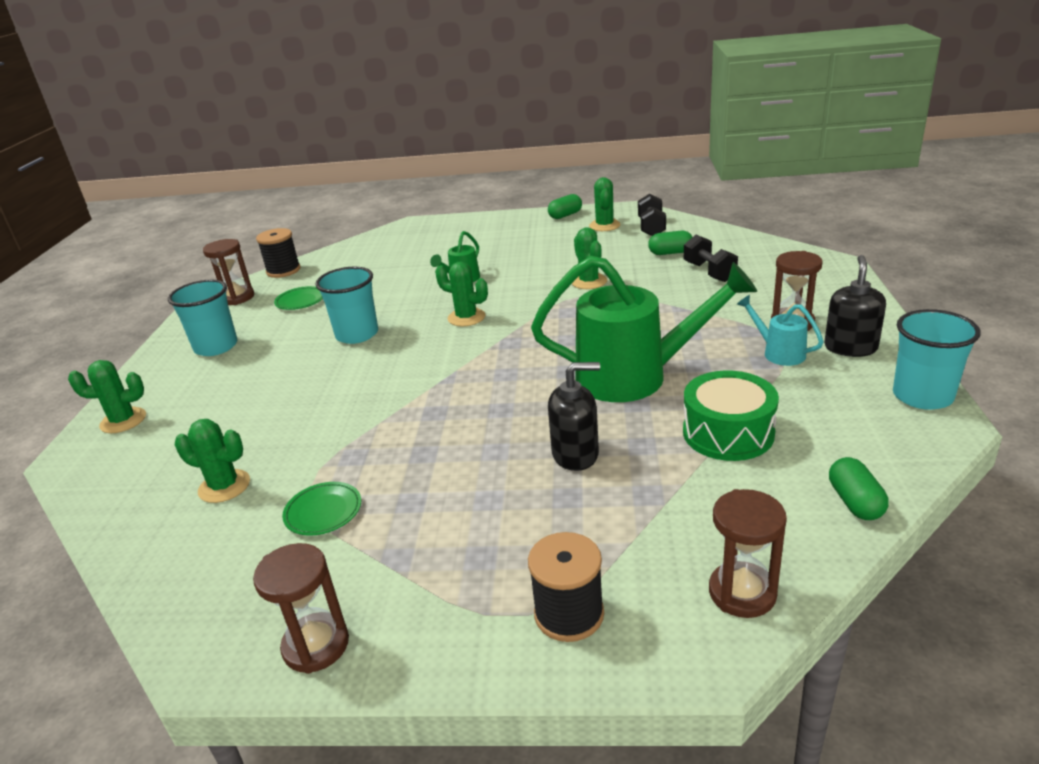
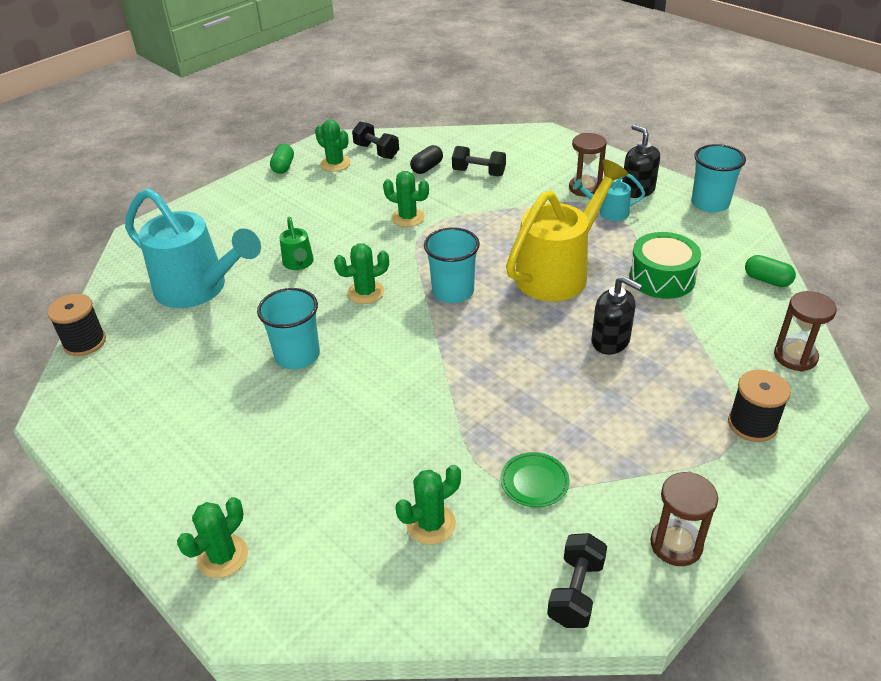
camera: 50 degrees left, 10 degrees up
(200, 608) = (576, 592): none -> black dumbbell
(216, 347) = (173, 445): turquoise cup -> turquoise cup (453, 292)
(237, 297) = (88, 393): brown hourglass -> none
(300, 301) = (174, 359): green plate -> none
(382, 268) = (198, 289): none -> turquoise watering can
(575, 454) = (610, 341): black soap dispenser -> black soap dispenser turned 90 degrees clockwise
(635, 377) = (558, 272): green watering can -> yellow watering can
(670, 253) = (427, 168): green capsule -> black capsule

